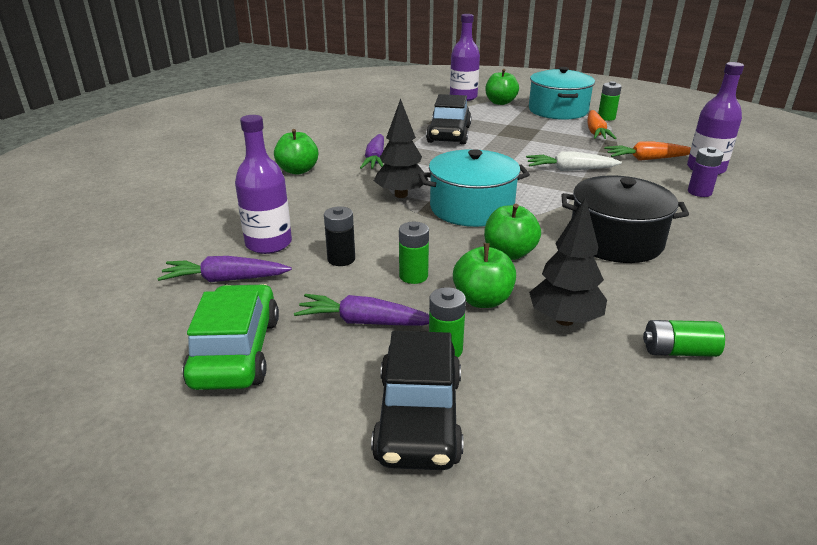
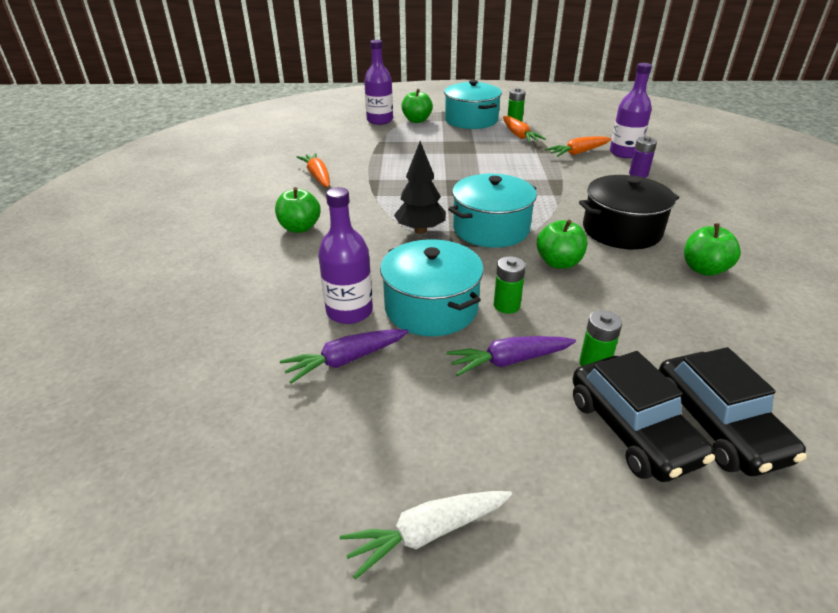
camera: 25 degrees left, 5 degrees up
(236, 351) = (430, 428): green car -> none
(341, 259) = (431, 307): black battery -> turquoise pot
(356, 133) = (317, 176): none -> orange carrot
(375, 160) = (363, 200): purple carrot -> none
(449, 134) = (403, 161): black car -> black car (717, 425)
(482, 300) = (579, 310): green apple -> green apple (704, 269)
(564, 320) = (650, 309): black tree -> none
(570, 170) = (532, 174): white carrot -> white carrot (427, 533)
(678, 351) = (742, 310): green battery -> none

